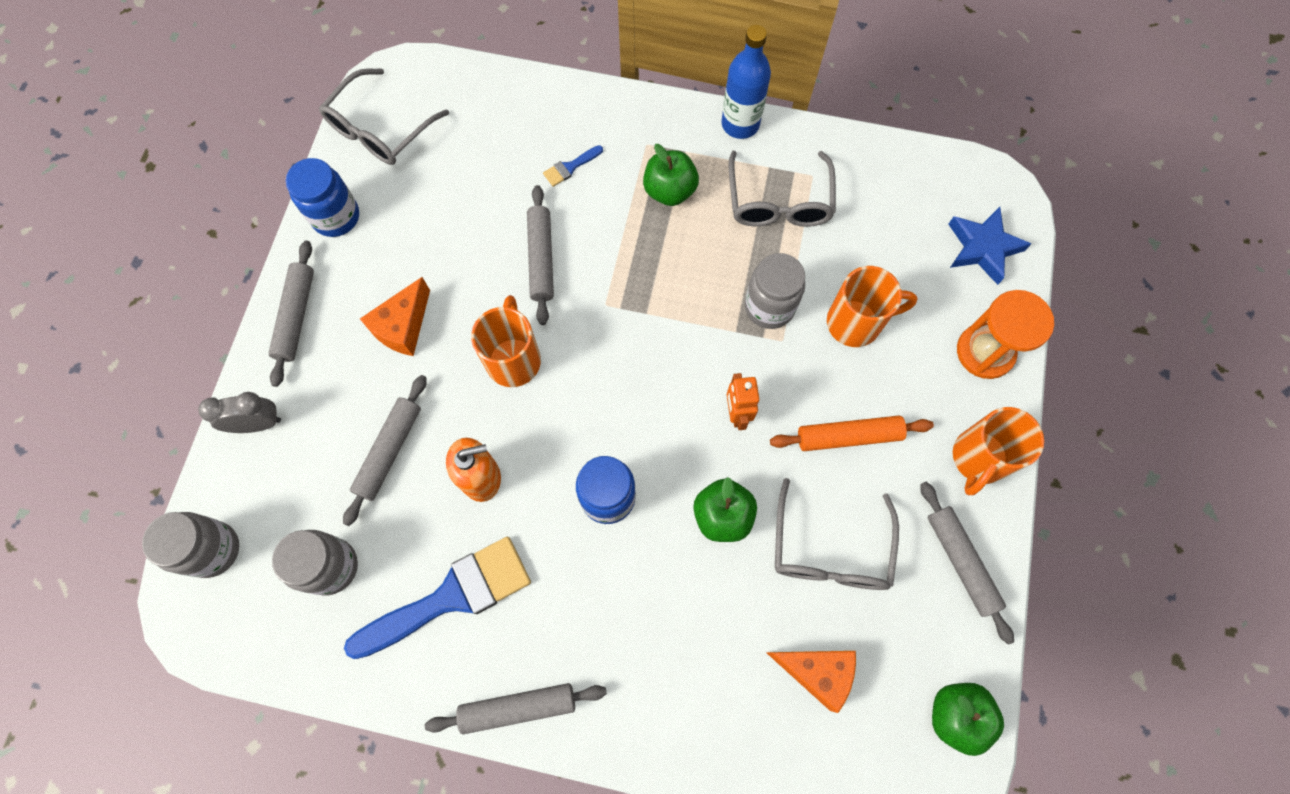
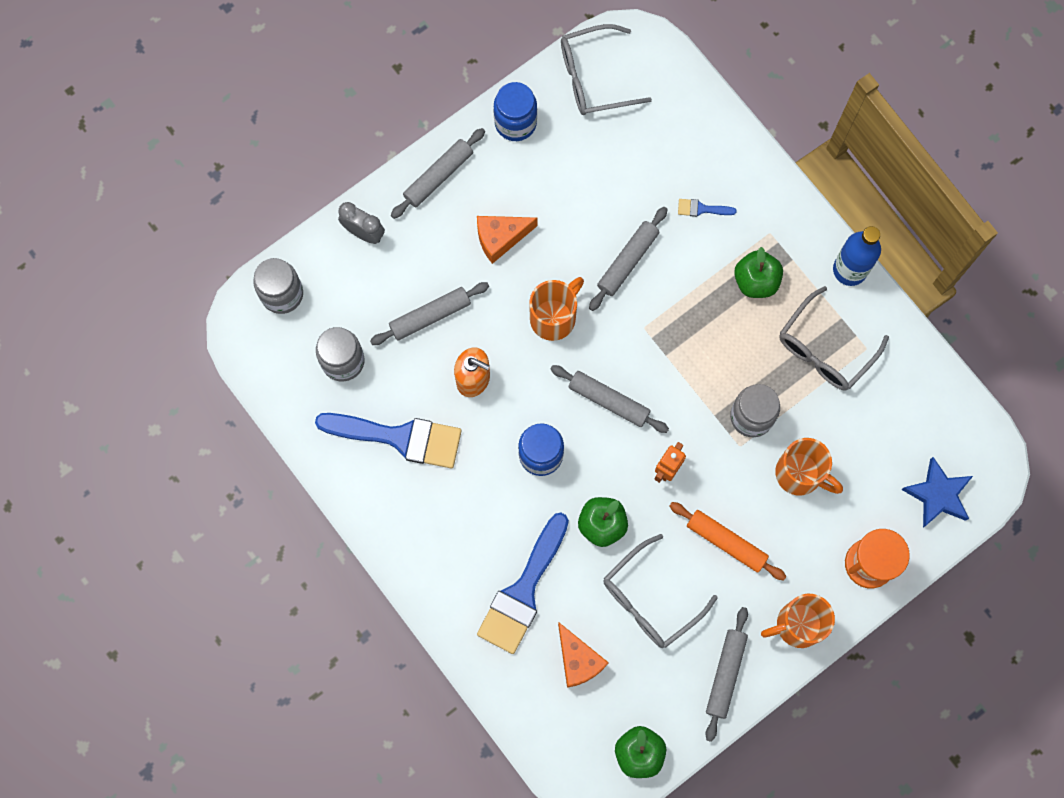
camera: 40 degrees right, 5 degrees up
(518, 707) = (388, 533): grey rolling pin -> grey rolling pin (609, 401)
(703, 648) = (523, 591): none -> blue brush

